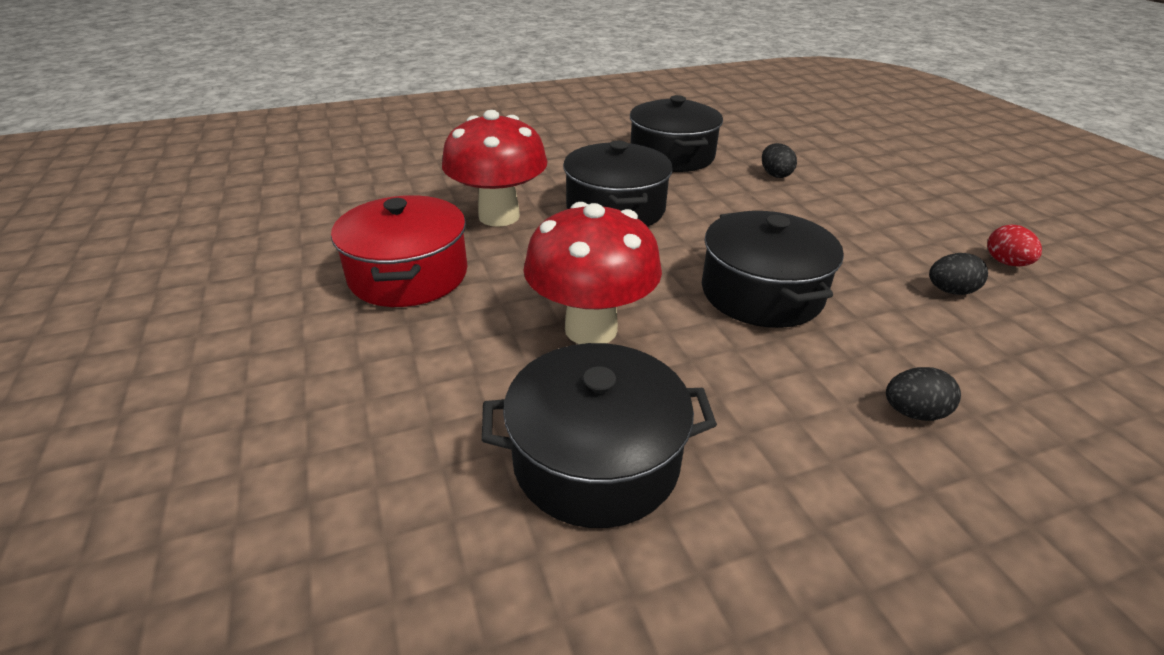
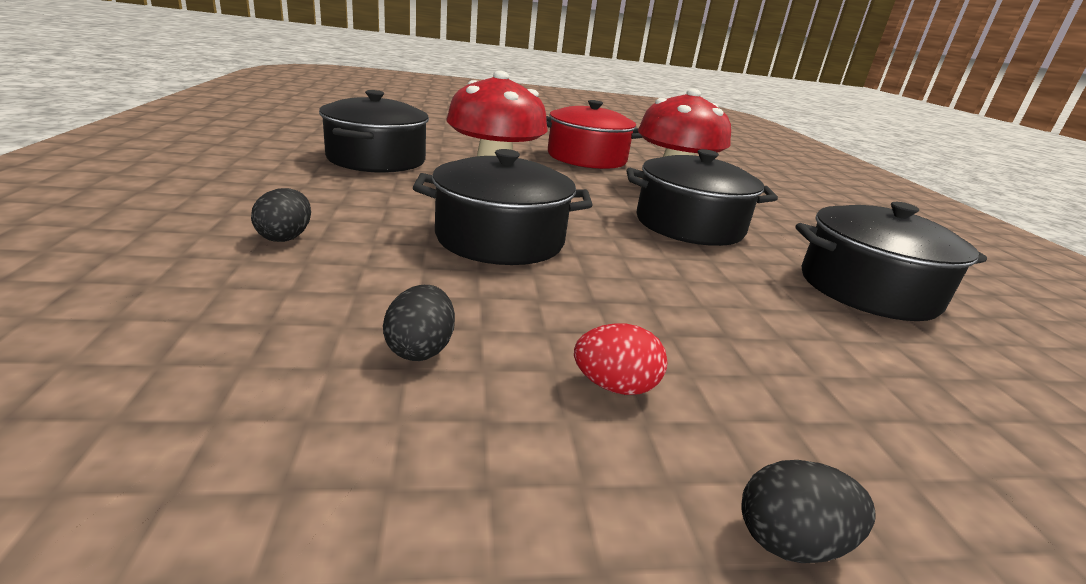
camera: 100 degrees right, 10 degrees down
(775, 175) = (834, 352): black egg -> black egg (790, 541)
(1005, 263) = (452, 470): red egg -> red egg (615, 386)

